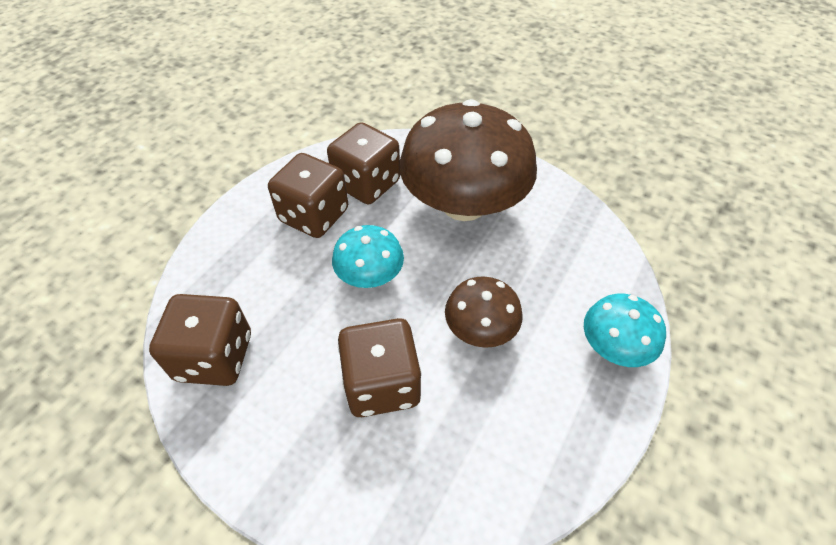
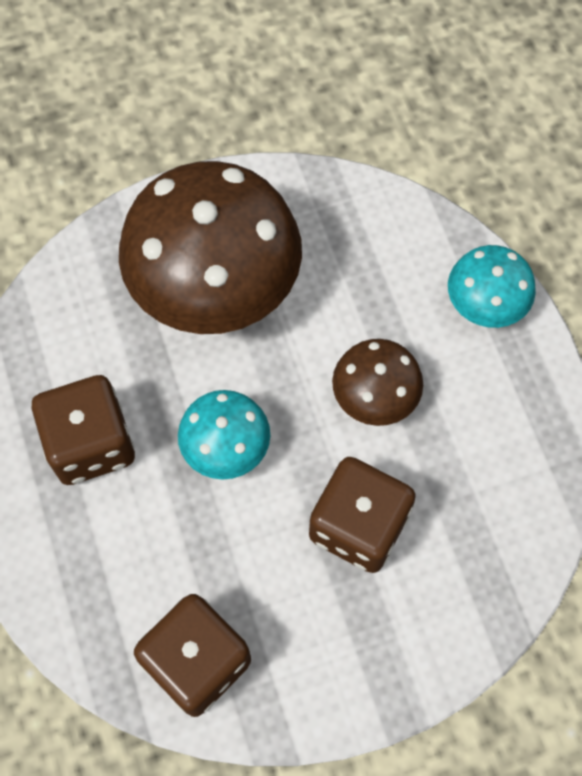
camera: 50 degrees left, 15 degrees up
(367, 184) = (94, 356): brown dice -> none

